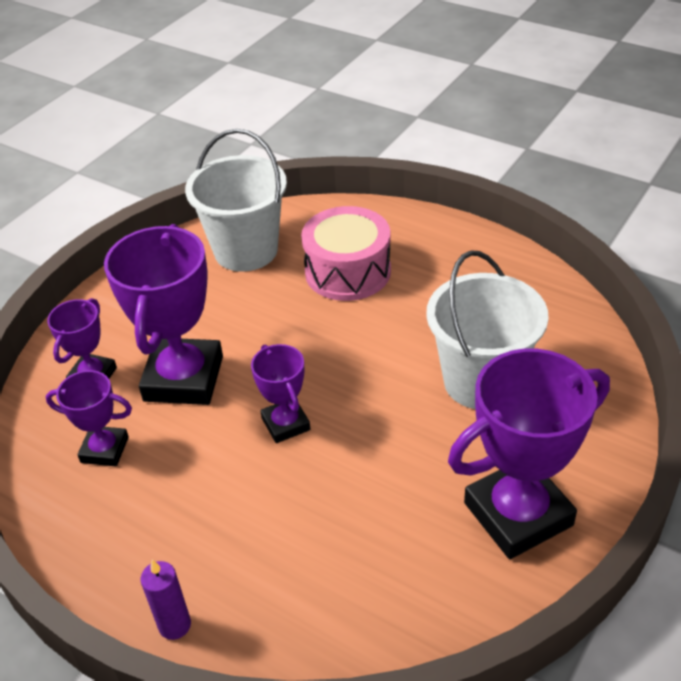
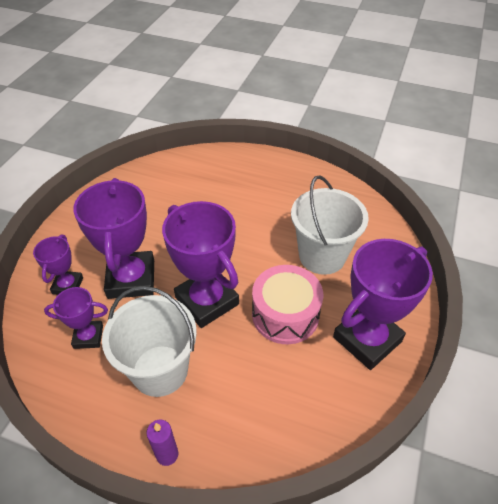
camera: 15 degrees left, 5 degrees up
(246, 250) = (151, 187): white bucket -> white bucket (160, 370)
(285, 424) = (207, 301): purple trophy -> purple trophy, size x1.88
(348, 271) = (221, 194): pink drum -> pink drum (285, 314)

